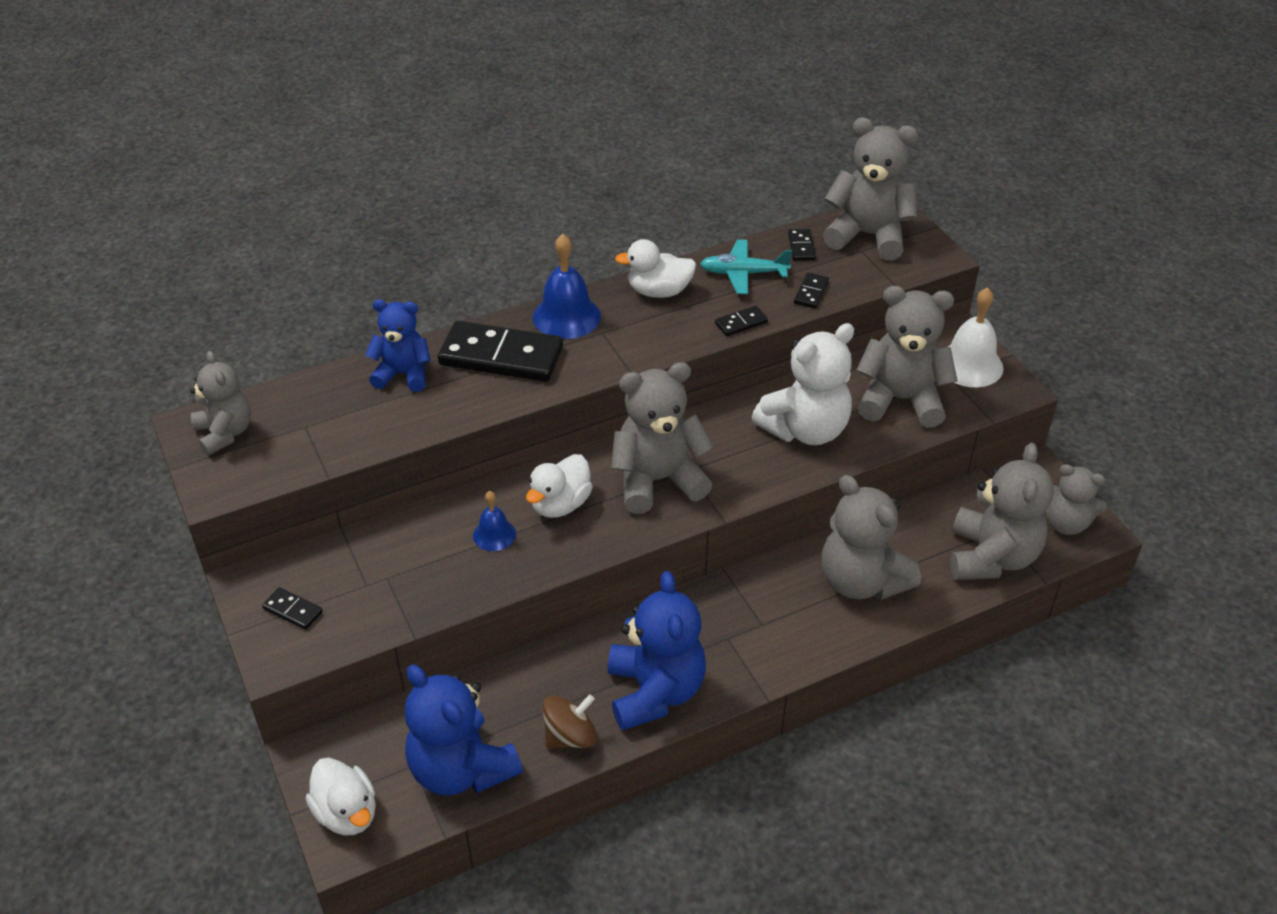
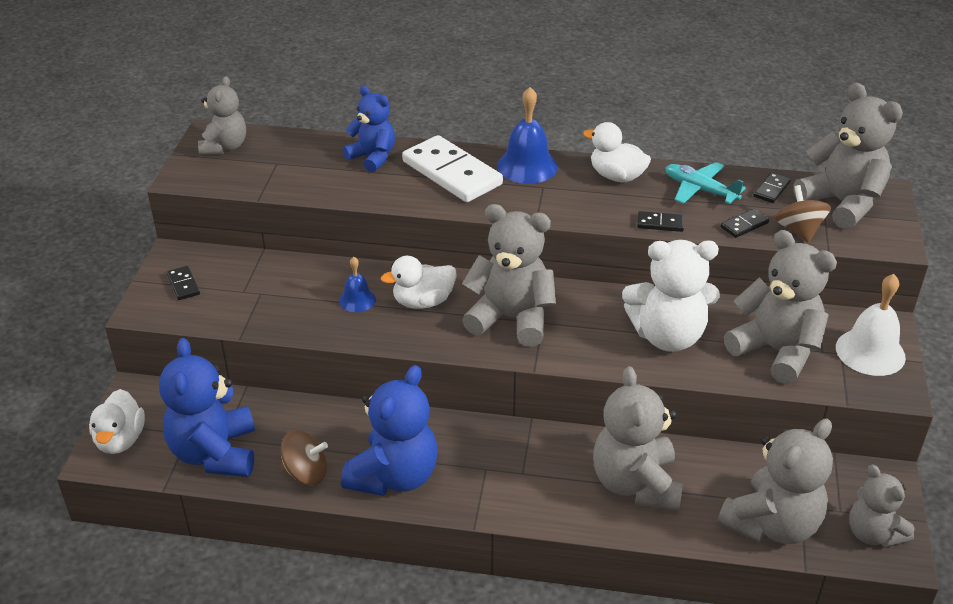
camera: 35 degrees right, 5 degrees down
(501, 356) = (452, 173): black domino -> white domino
(858, 278) = (798, 231): none -> brown spinning top

